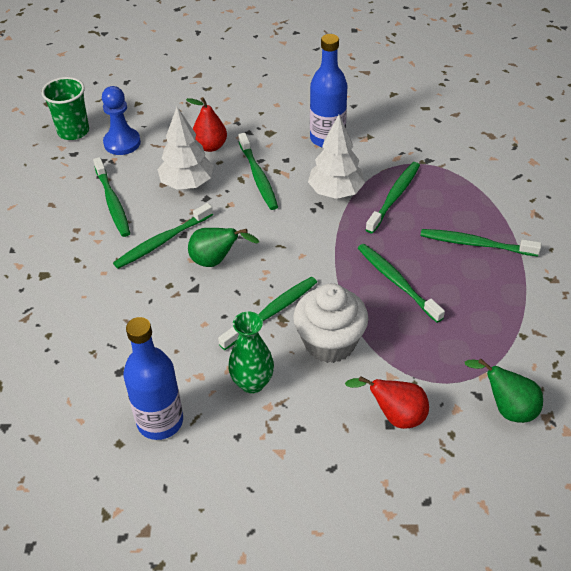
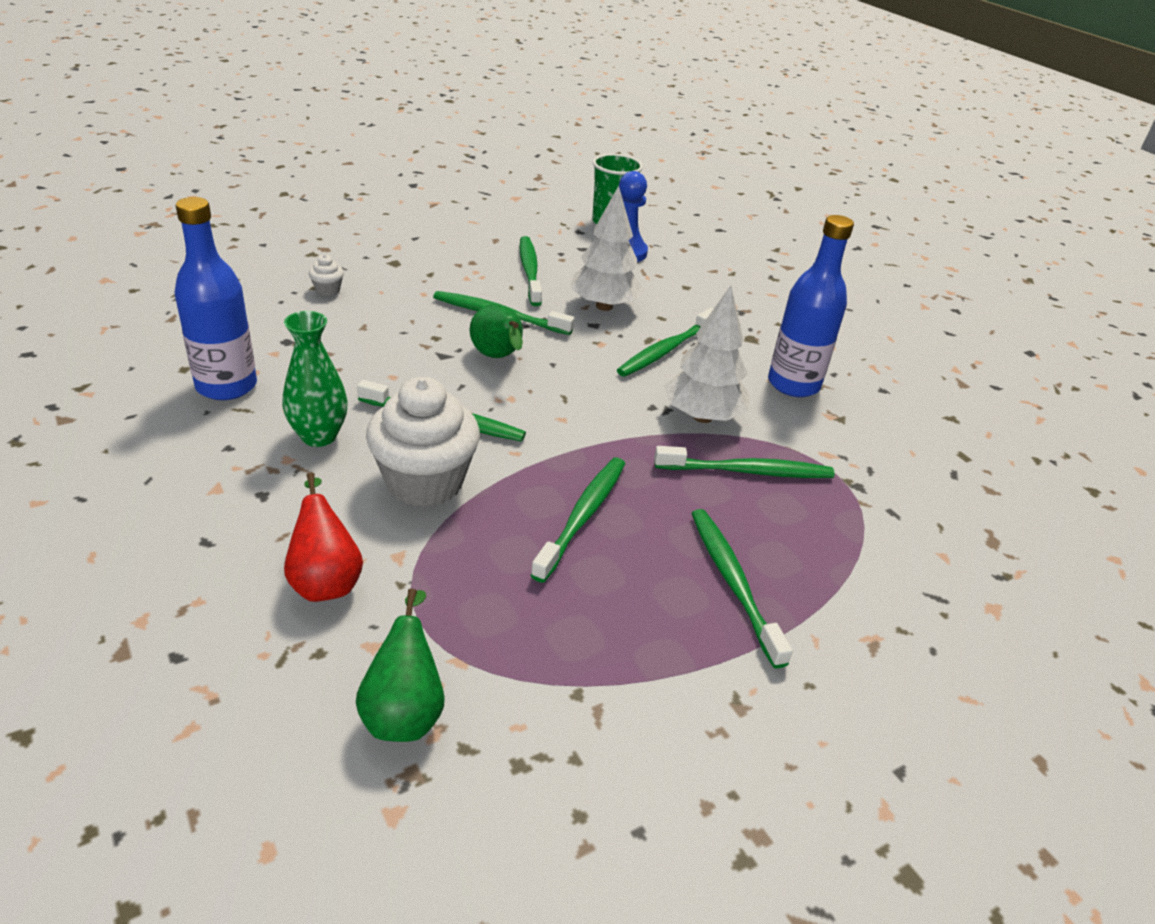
camera: 55 degrees right, 10 degrees down
(59, 327) = (327, 290): none -> white cupcake
(112, 202) = (530, 271): green toothbrush -> green toothbrush turned 135 degrees clockwise
(210, 146) = (680, 305): red pear -> none

